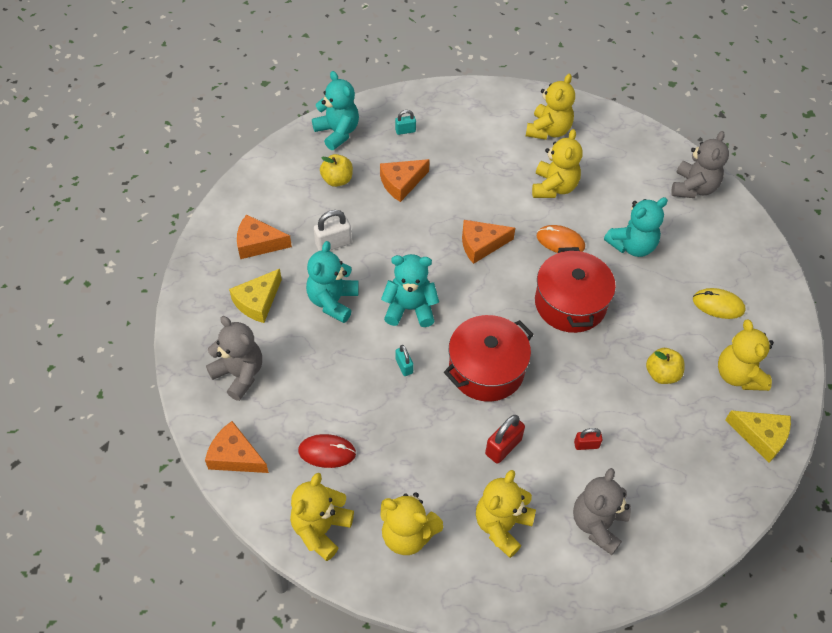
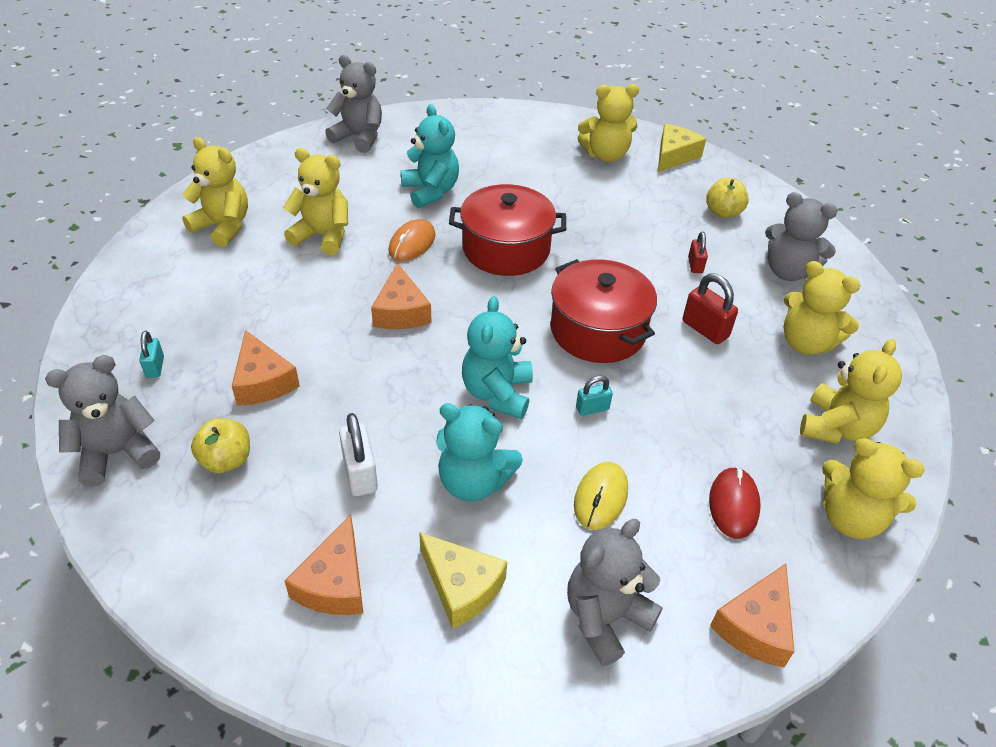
camera: 85 degrees left, 10 degrees down
(337, 132) = (117, 453): turquoise teddy bear -> grey teddy bear
(661, 374) = (604, 200): yellow apple -> yellow apple (723, 212)
(718, 305) = (520, 151): yellow mouse -> yellow mouse (601, 497)

